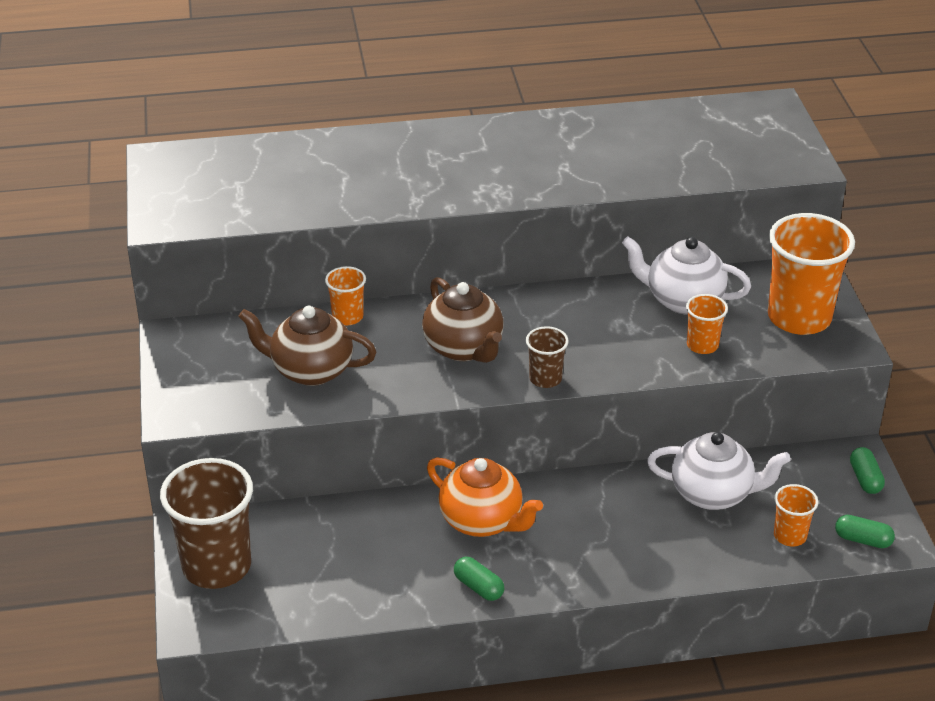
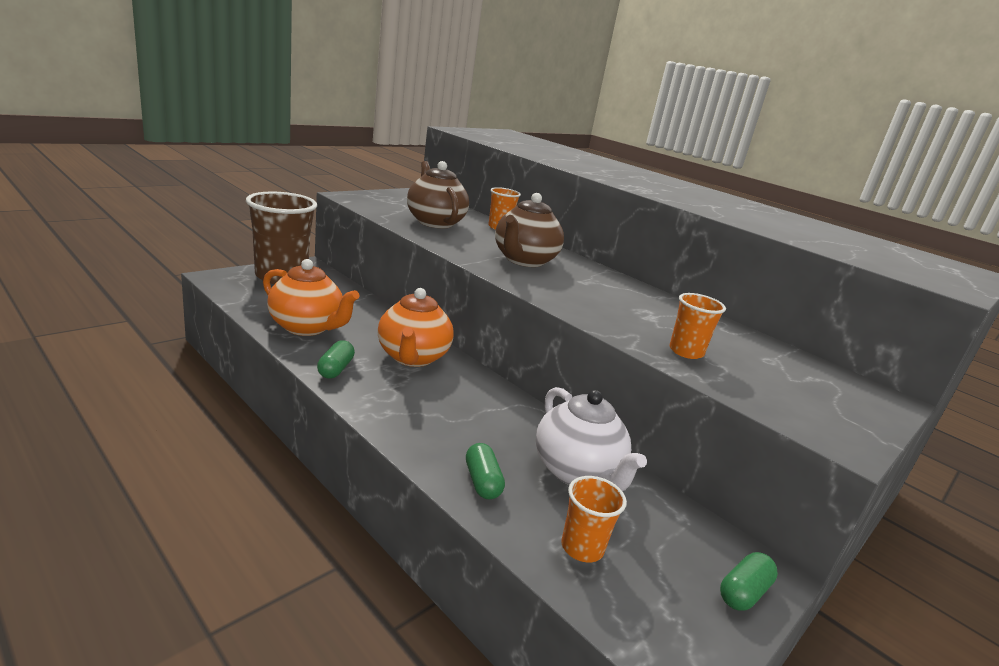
camera: 50 degrees right, 15 degrees down
(374, 582) = (307, 327): none -> orange teapot
(545, 378) = (535, 290): brown cup -> none
(683, 300) = (721, 335): white teapot -> none
(799, 317) = (816, 399): orange cup -> none
(863, 540) = (647, 622): green capsule -> green capsule (482, 482)

